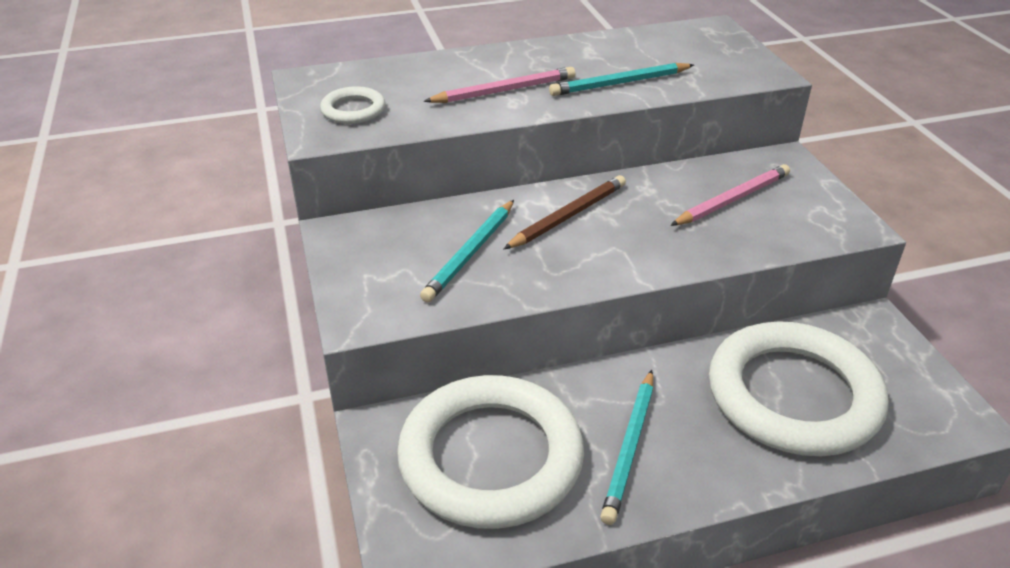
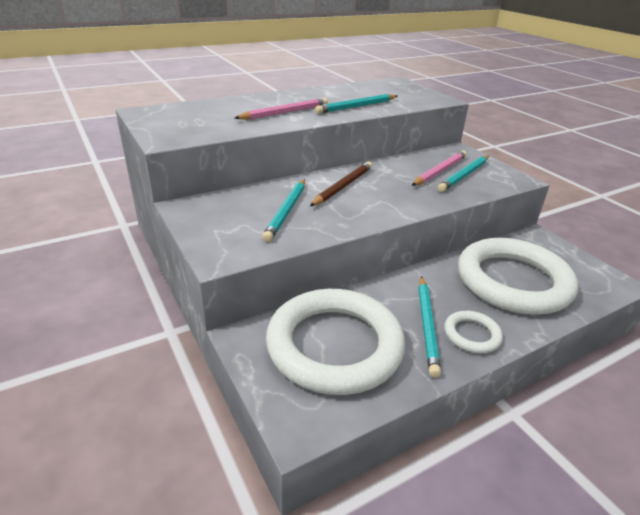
camera: 15 degrees left, 5 degrees down
(353, 110) = (184, 126): white ring -> white ring (472, 335)
(768, 211) = (464, 175): none -> turquoise pencil

